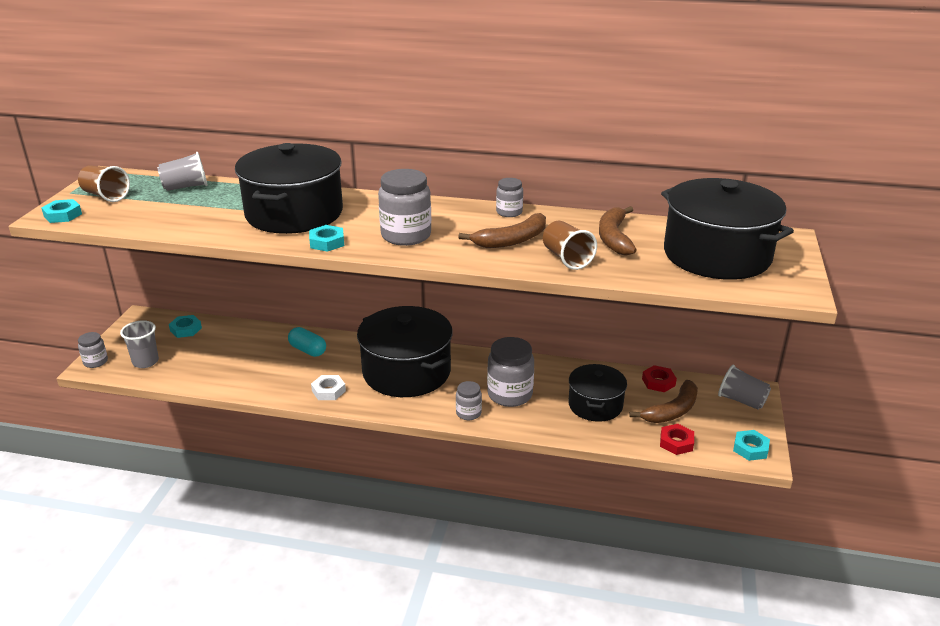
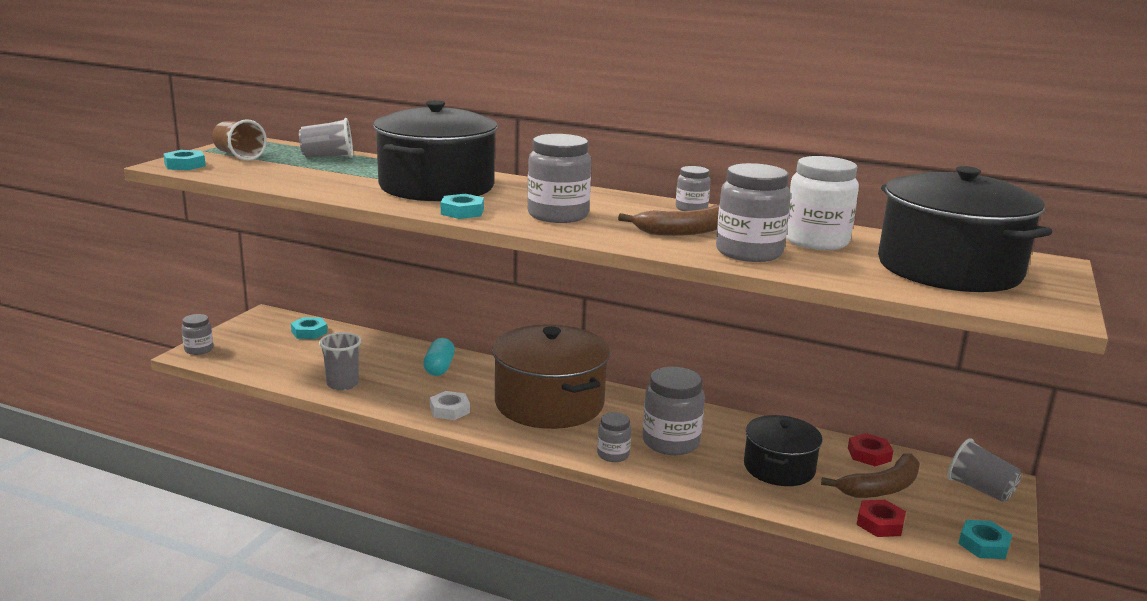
camera: 10 degrees right, 10 degrees down
(145, 362) = (253, 356): grey cup -> grey cup (342, 384)
(308, 350) = (439, 368): turquoise capsule -> turquoise capsule turned 45 degrees clockwise
(406, 372) = (549, 403): black pot -> brown pot
(566, 258) = (749, 252): brown cup -> grey jar
(614, 238) = (816, 241): brown banana -> white jar

